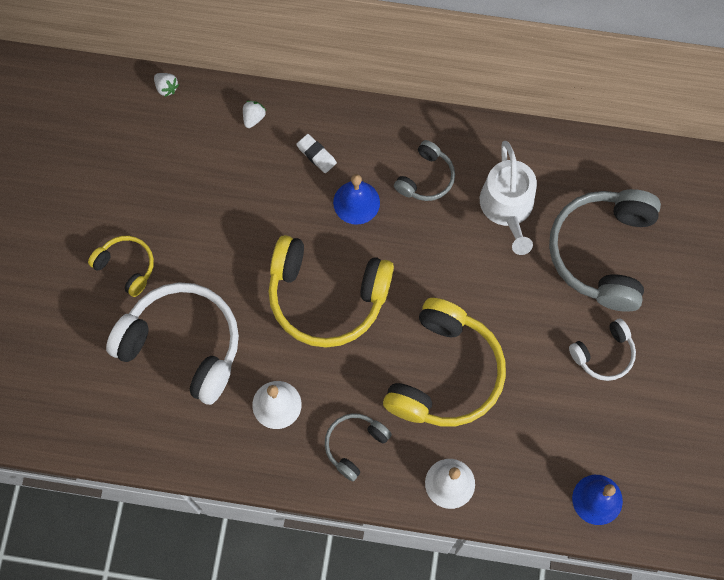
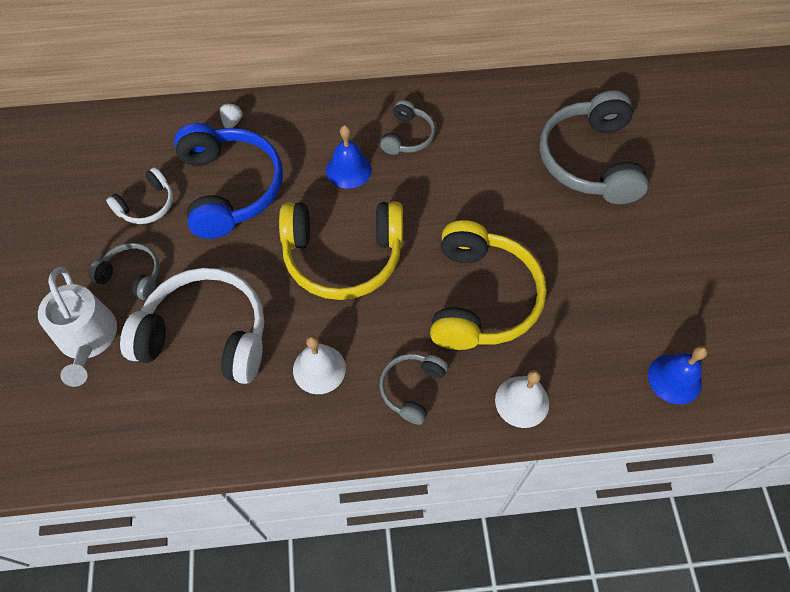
camera: 15 degrees left, 10 degrees down
(126, 267) = (132, 276): yellow headphones -> grey headphones
(166, 88) = (143, 115): white strawberry -> none
(235, 195) = (230, 188): none -> blue headphones
(316, 155) = (299, 139): white eraser -> none
(507, 208) = (490, 144): white watering can -> white watering can (88, 339)
(603, 354) = (626, 244): white headphones -> white headphones (147, 205)

